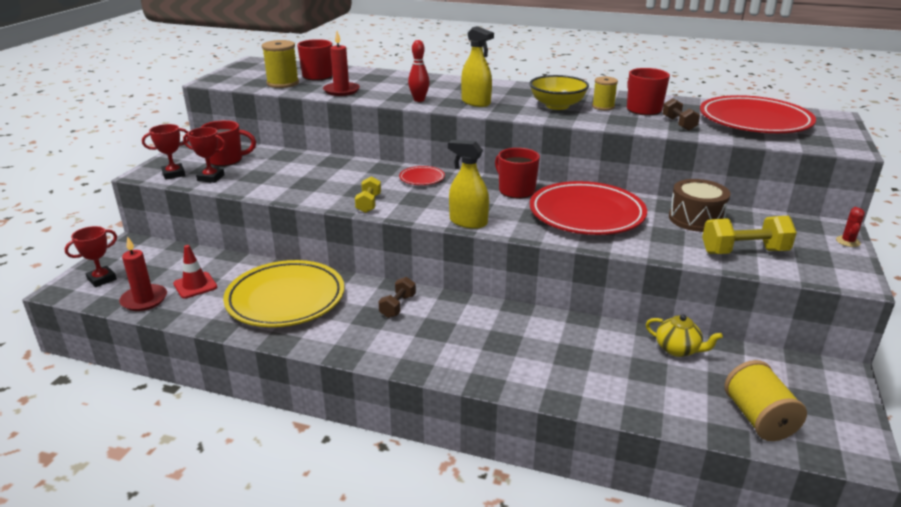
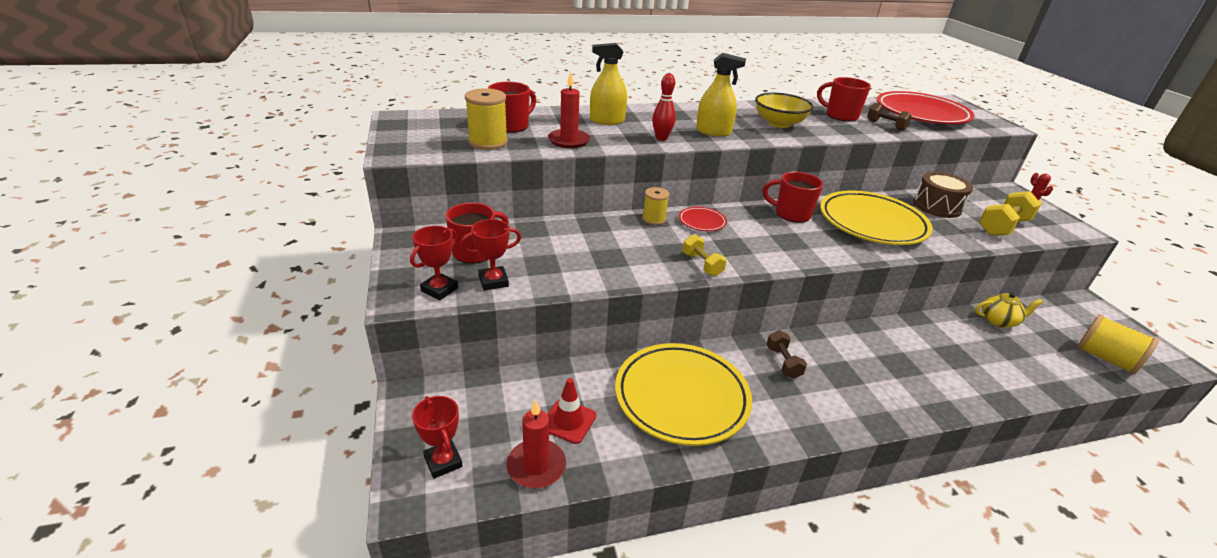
camera: 35 degrees left, 5 degrees up
(102, 279) = (443, 462): red trophy -> red trophy turned 45 degrees counterclockwise
(468, 222) = (808, 258): yellow spray bottle -> yellow spray bottle (607, 121)
(586, 214) = (872, 223): red plate -> yellow plate
(603, 107) = (811, 118): yellow spool -> yellow spool (654, 219)

